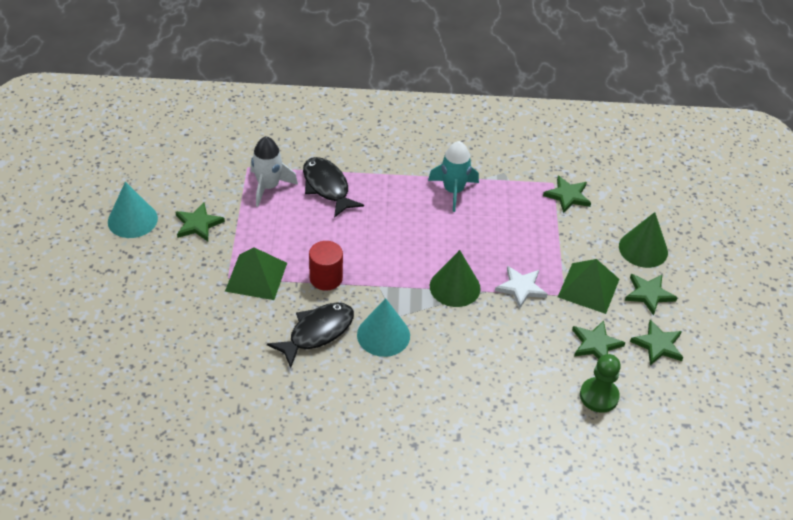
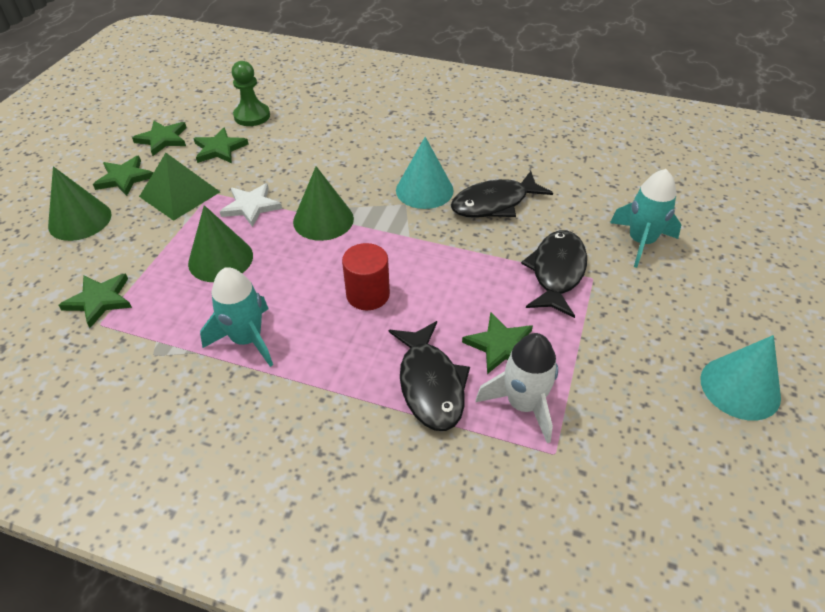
camera: 160 degrees left, 0 degrees up
(188, 318) = (640, 242): none -> turquoise rocket
(198, 224) = (636, 360): green star -> green star (500, 345)
(256, 277) = (556, 272): green pyramid -> black fish
(326, 278) = (469, 255): red cylinder -> red cylinder (368, 294)
(510, 239) = (220, 259): none -> green cone

